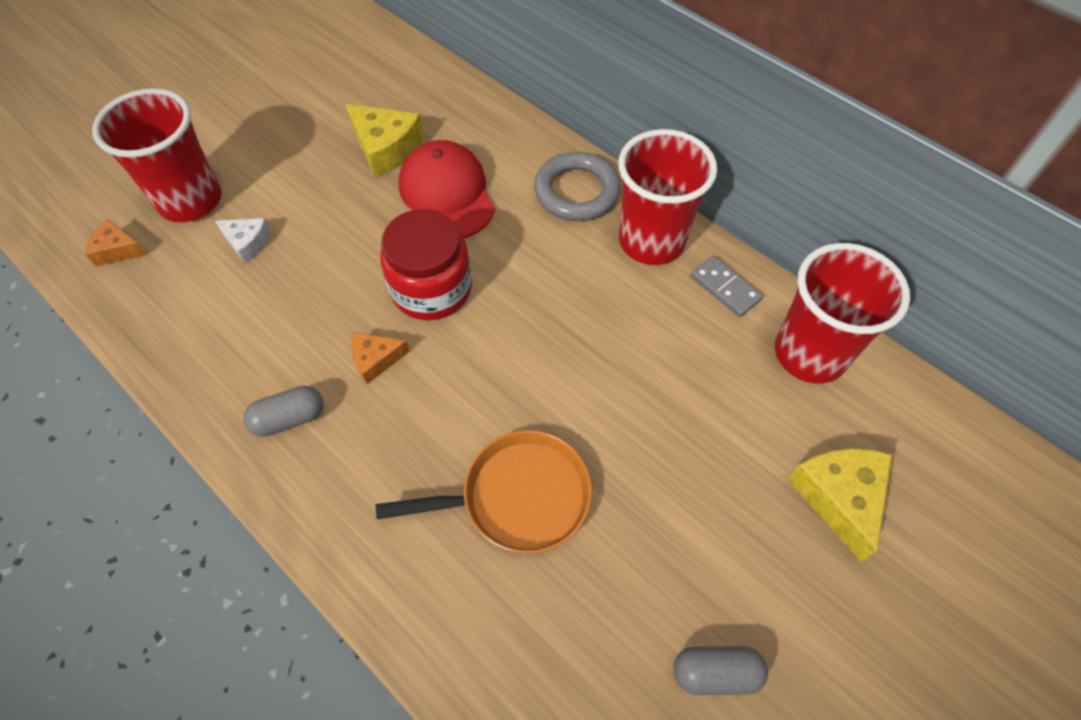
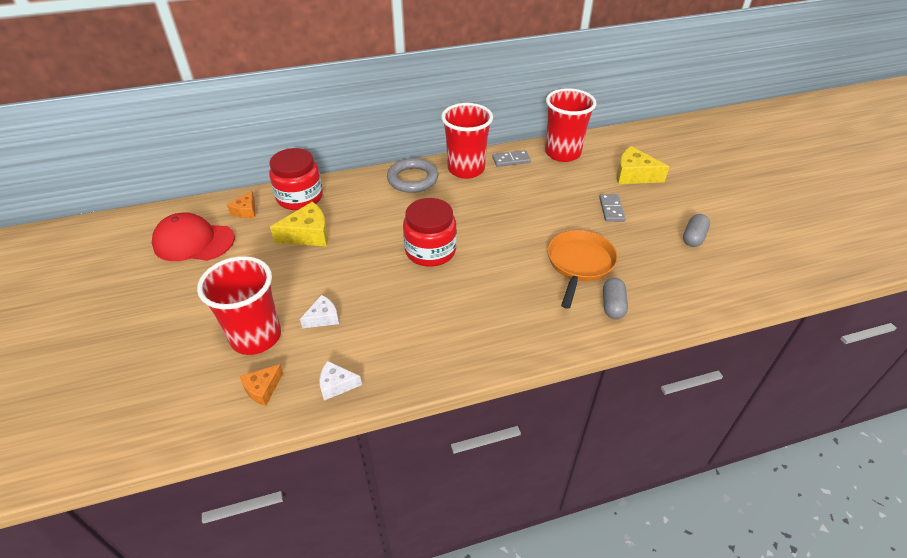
camera: 60 degrees left, 15 degrees down
(148, 313) = (336, 384): none -> white cheese
(289, 418) = (474, 336): grey capsule -> grey capsule (612, 305)
(375, 359) = (460, 288): orange cheese -> orange cheese (246, 211)
(447, 194) = (369, 223): red cap -> red cap (193, 242)
(451, 101) = (300, 197): none -> red jar
(700, 494) = (611, 209): none -> grey domino

